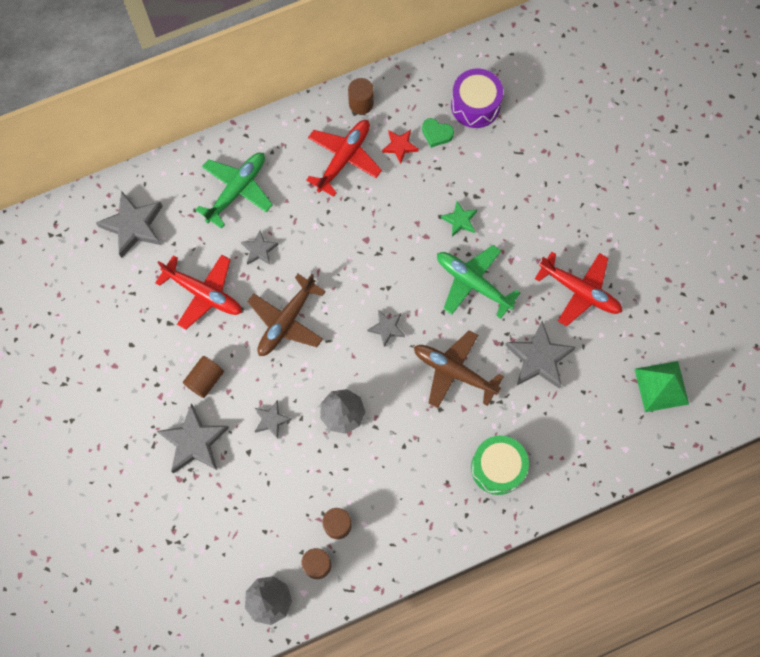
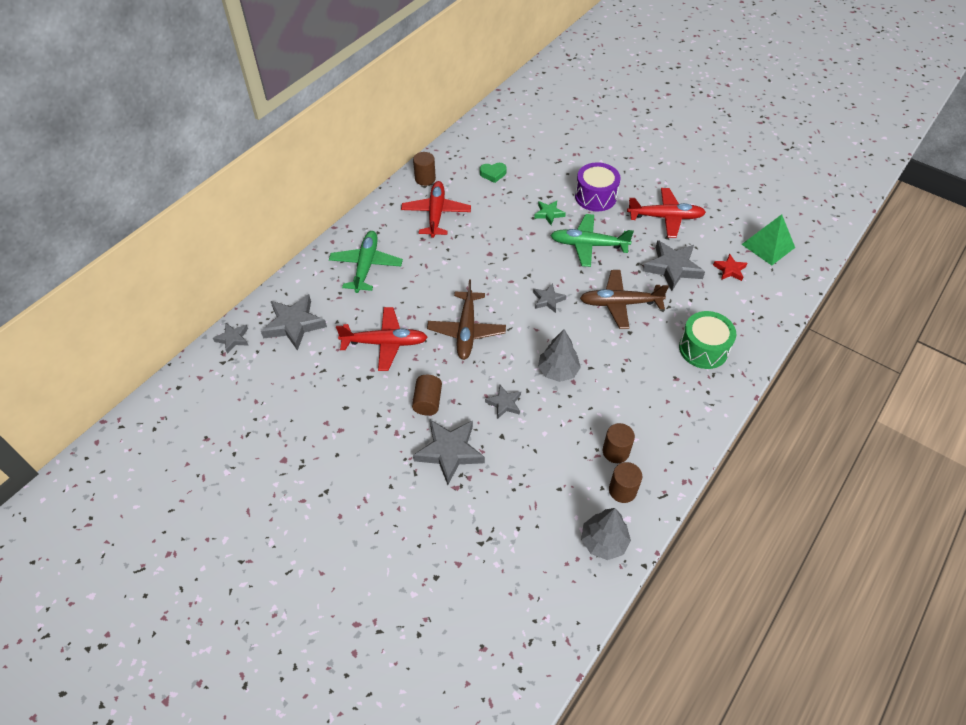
camera: 30 degrees left, 20 degrees down
(259, 250) = (411, 295): grey star -> grey star (233, 339)
(400, 146) = (472, 191): red star -> red star (729, 270)
(475, 105) = (507, 149): purple drum -> purple drum (595, 196)

